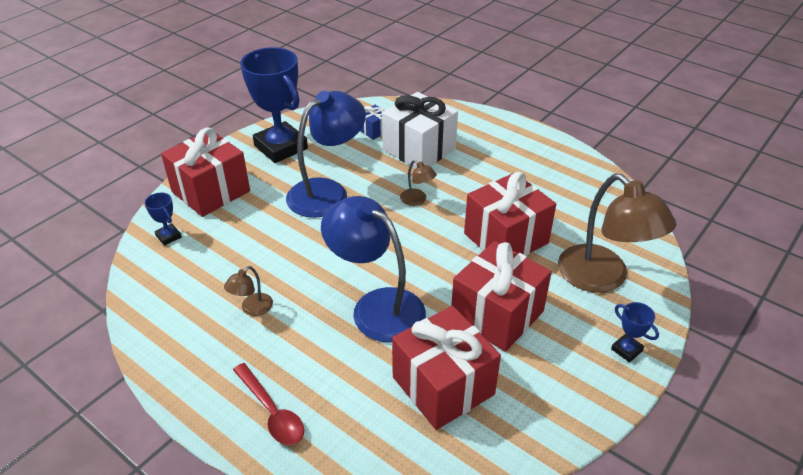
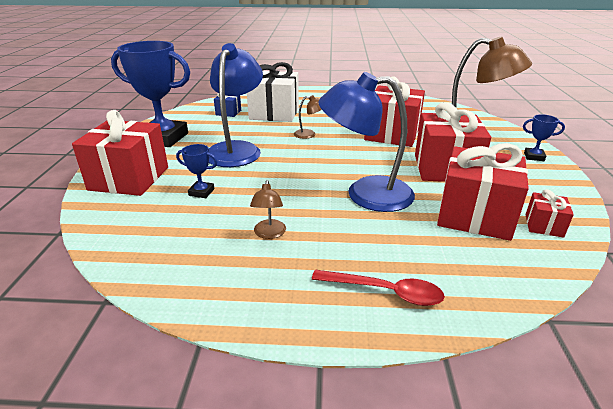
camera: 35 degrees left, 10 degrees down
(168, 236) = (120, 219): blue trophy -> blue trophy (201, 192)
(493, 434) = (543, 225): none -> red gift

